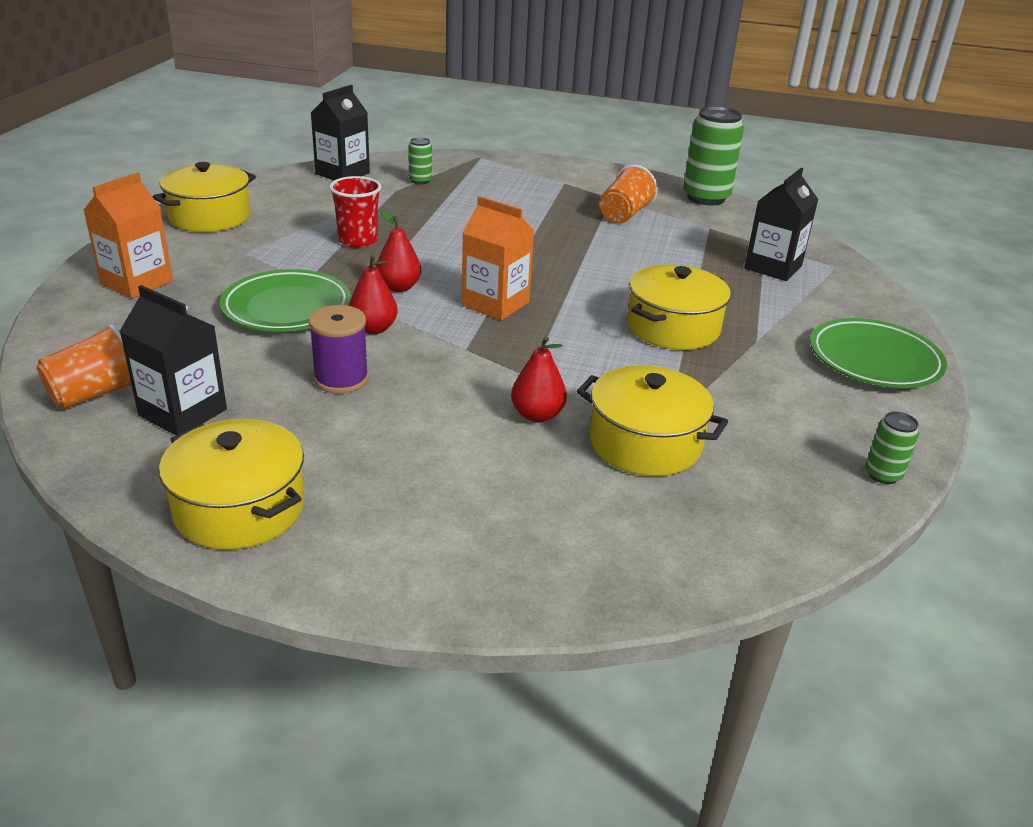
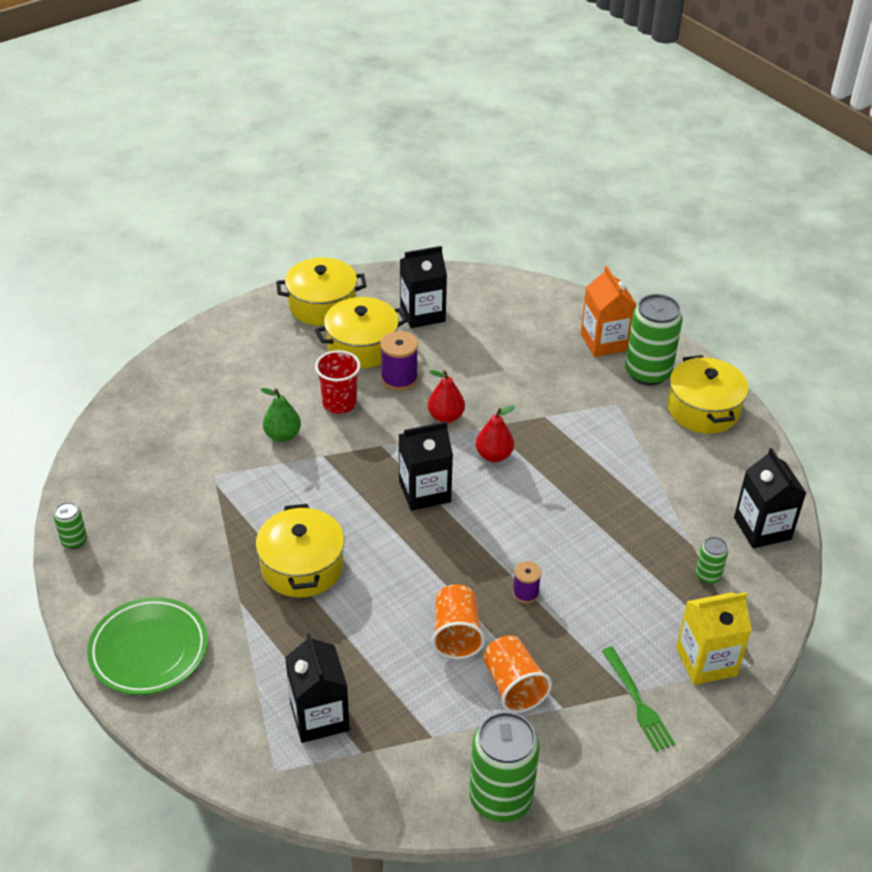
camera: 130 degrees right, 10 degrees up
(95, 394) = (470, 292): orange cup -> orange cup (456, 634)
(174, 250) = (648, 372): none -> green can
(287, 308) = (509, 391): green plate -> none
(358, 240) = (594, 471): red cup -> red cup (339, 403)
(495, 304) = (424, 491): orange carton -> black carton
(500, 168) = (706, 661): none -> yellow carton
(537, 415) = (282, 435): red pear -> green pear
(538, 232) = (525, 593): none -> purple spool
(567, 179) = (637, 701): none -> green fork
(645, 443) = (211, 462): yellow pot -> yellow pot (362, 346)

